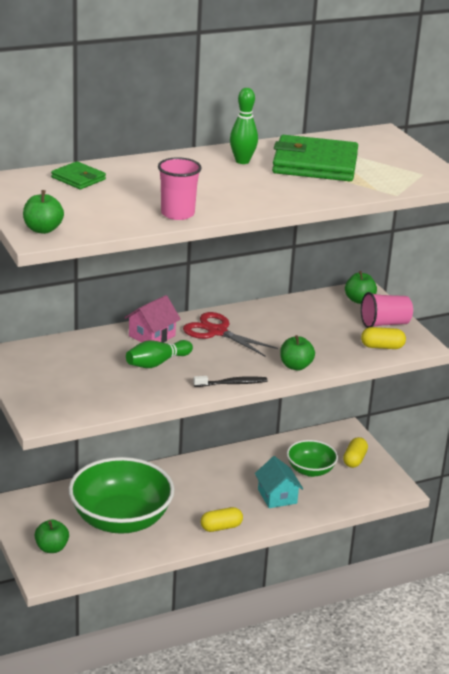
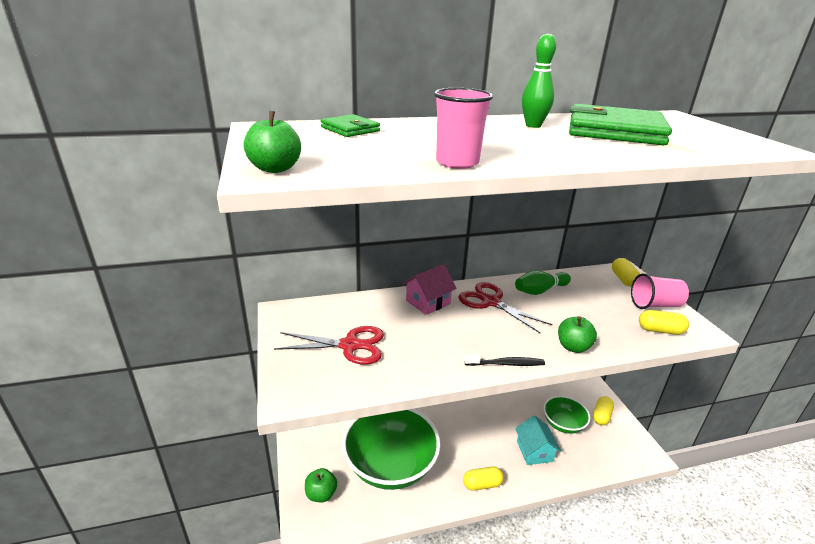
camera: 10 degrees right, 0 degrees up
(82, 379) = (349, 345): none -> red scissors
(157, 363) = (429, 332): green bowling pin -> green bowling pin (540, 290)
(359, 300) = (623, 279): green apple -> yellow capsule

